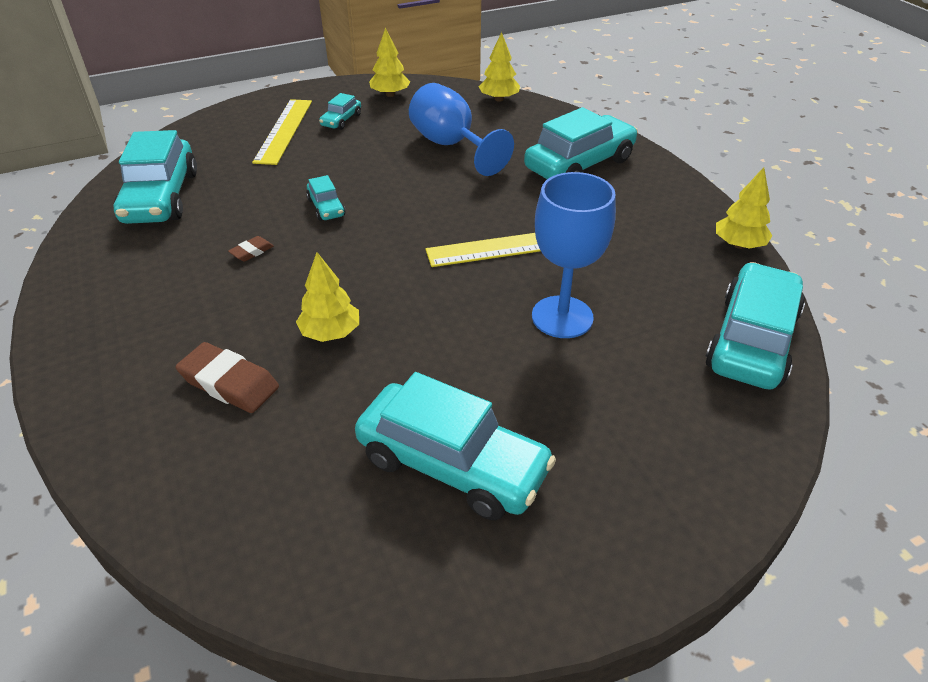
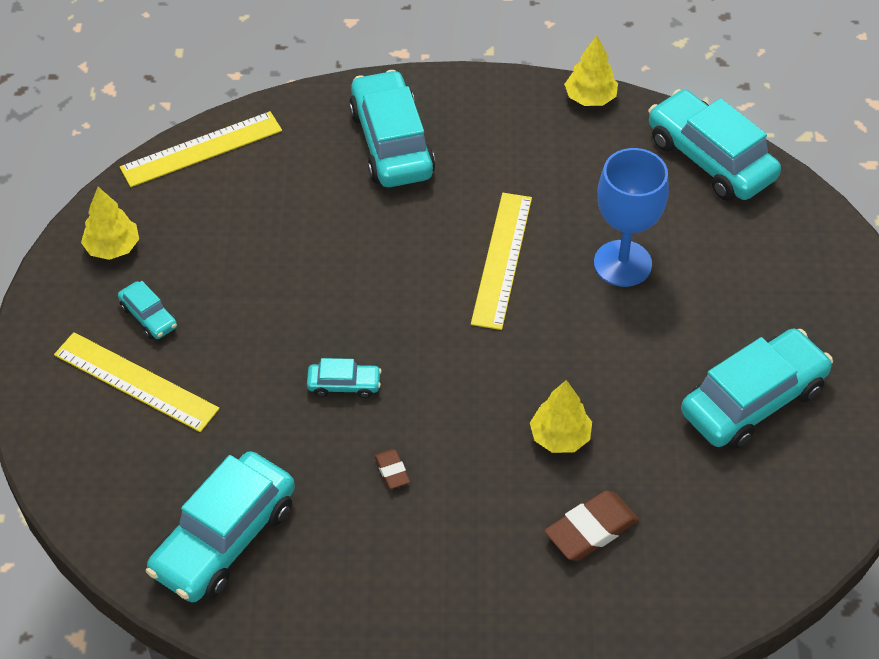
camera: 65 degrees left, 10 degrees up
(161, 197) = (224, 539): turquoise car -> turquoise car turned 105 degrees clockwise
(451, 146) = (282, 233): blue goblet -> none
(499, 99) = (201, 149): yellow tree -> yellow ruler

